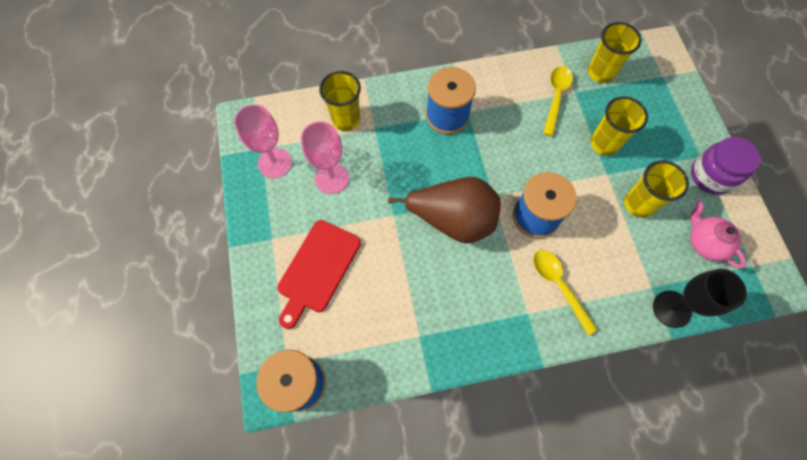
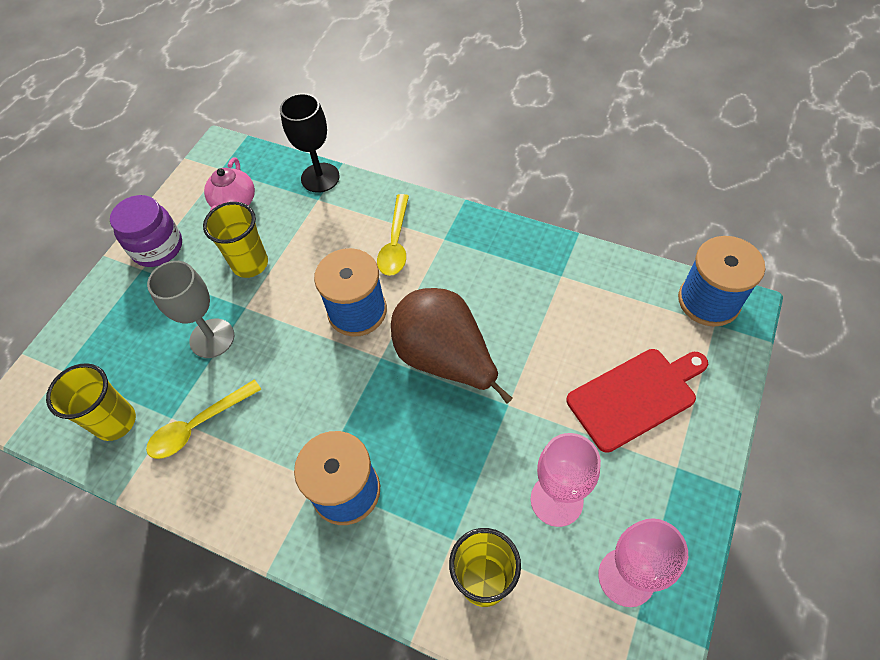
camera: 140 degrees left, 10 degrees down
(604, 143) = (212, 338): yellow cup -> grey goblet

